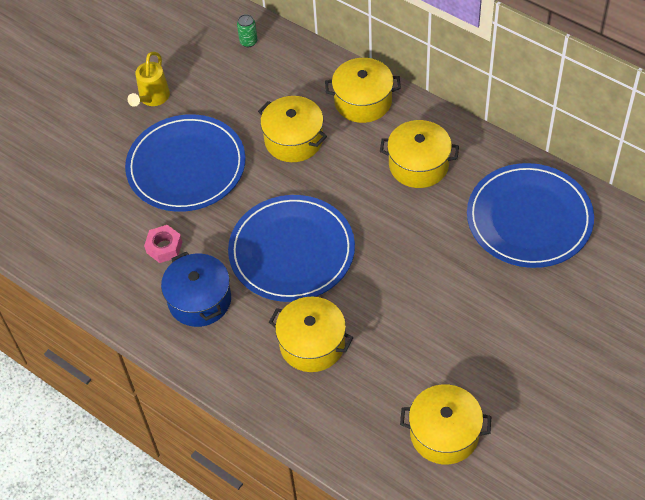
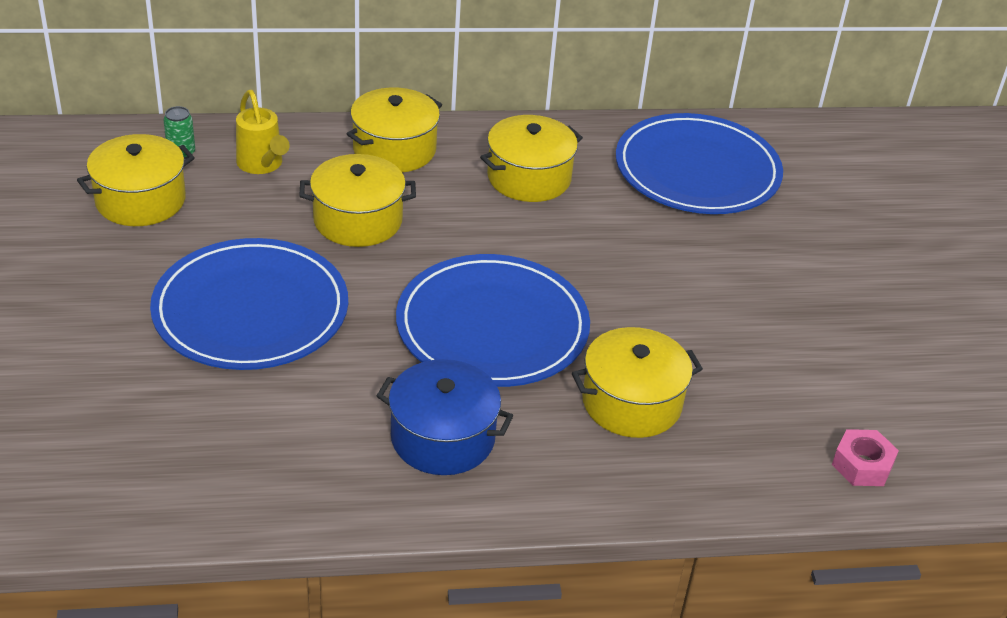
camera: 50 degrees left, 15 degrees down
(152, 98) = (115, 263): yellow watering can -> yellow watering can (262, 165)
(164, 247) = (326, 409): pink nut -> pink nut (862, 465)
(444, 433) = (870, 400): yellow pot -> yellow pot (140, 200)

